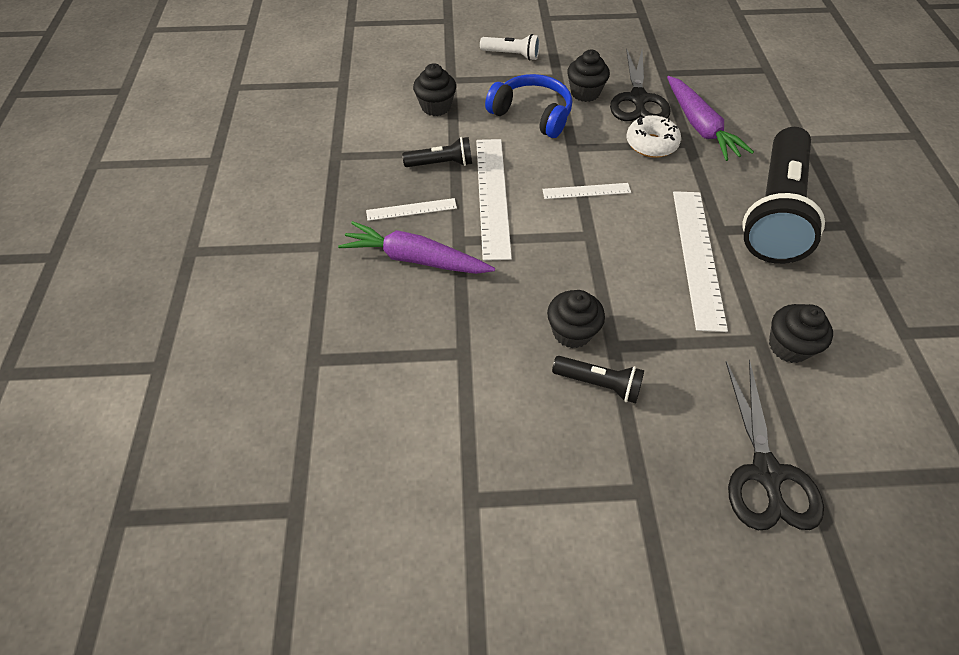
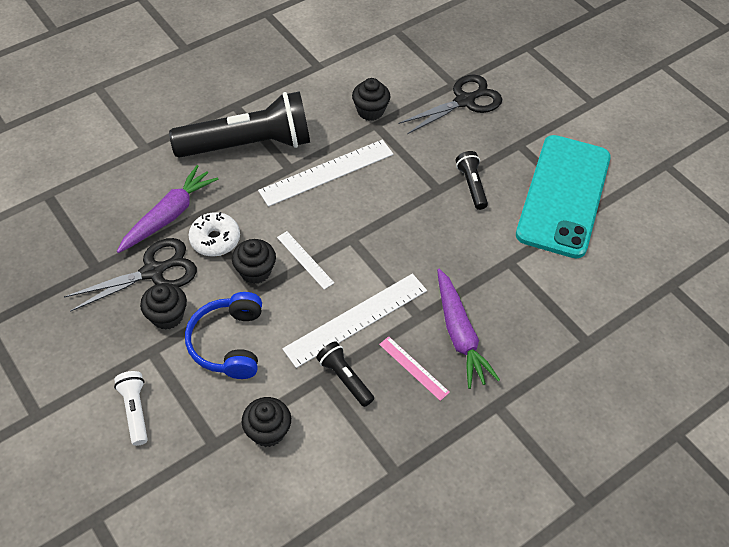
camera: 125 degrees left, 0 degrees up
(411, 209) = (413, 368): white ruler -> pink ruler
(517, 483) = (564, 195): none -> turquoise phone
(572, 332) = (445, 213): black cupcake -> black cupcake (255, 271)

